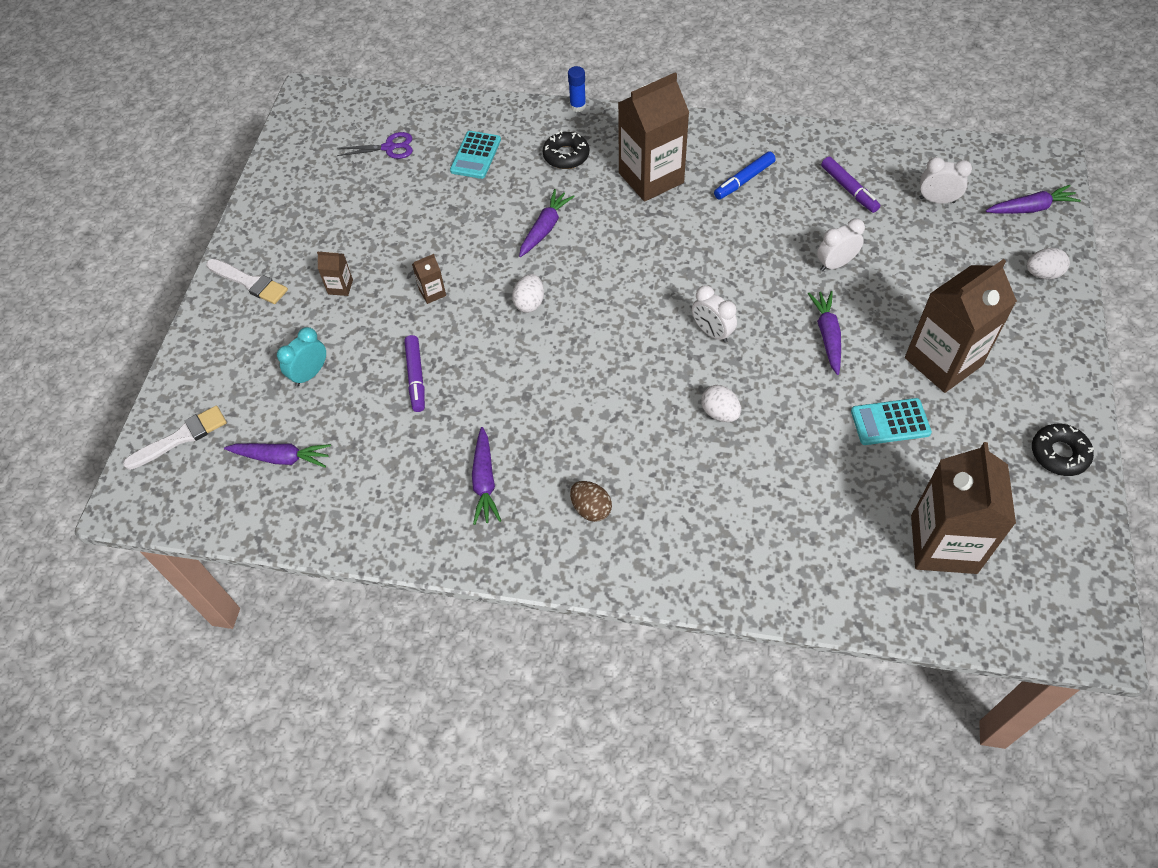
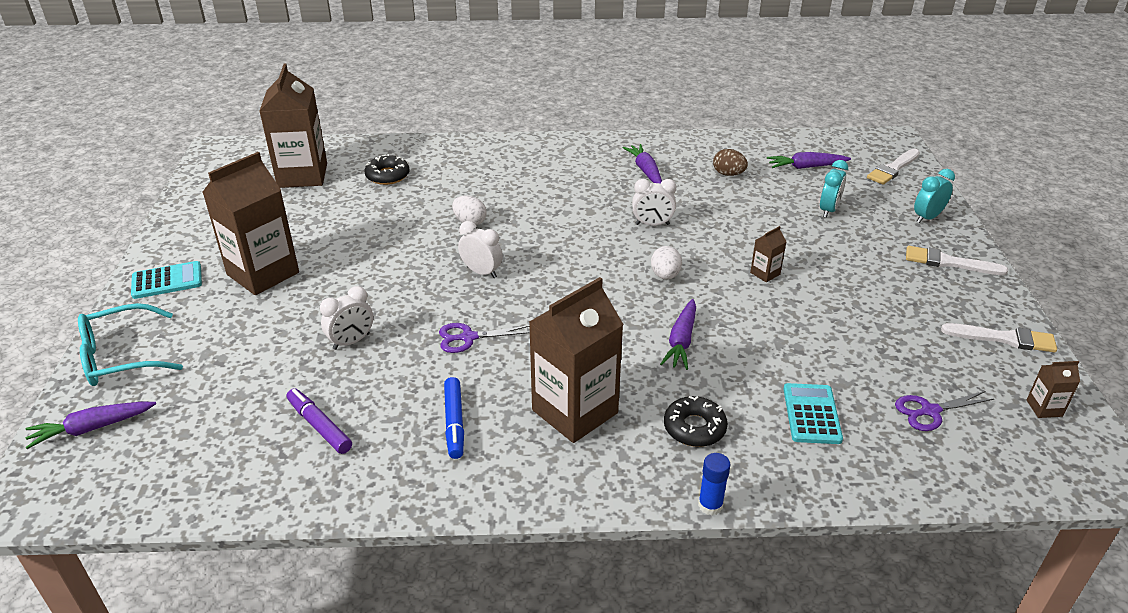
camera: 165 degrees right, 20 degrees down
(216, 347) = (927, 217): none -> turquoise clock
(279, 198) = (1004, 338): none -> white brush
(340, 287) = (858, 268): brown carton -> brown carton (1044, 408)
(416, 377) = (737, 217): purple marker -> none
(591, 509) = (561, 166): brown egg -> brown egg (728, 174)
(729, 255) = (468, 337): none -> purple scissors
(744, 180) = (454, 422): blue marker -> blue marker turned 135 degrees clockwise
(827, 335) = (370, 281): purple carrot -> none
(890, 422) = (324, 231): turquoise calculator -> turquoise calculator (167, 281)
(937, 200) = (209, 425): white clock -> white clock (652, 224)
(1042, 274) = (122, 357): white egg -> turquoise glasses
(1059, 454) = (188, 227): black donut -> black donut (387, 176)

